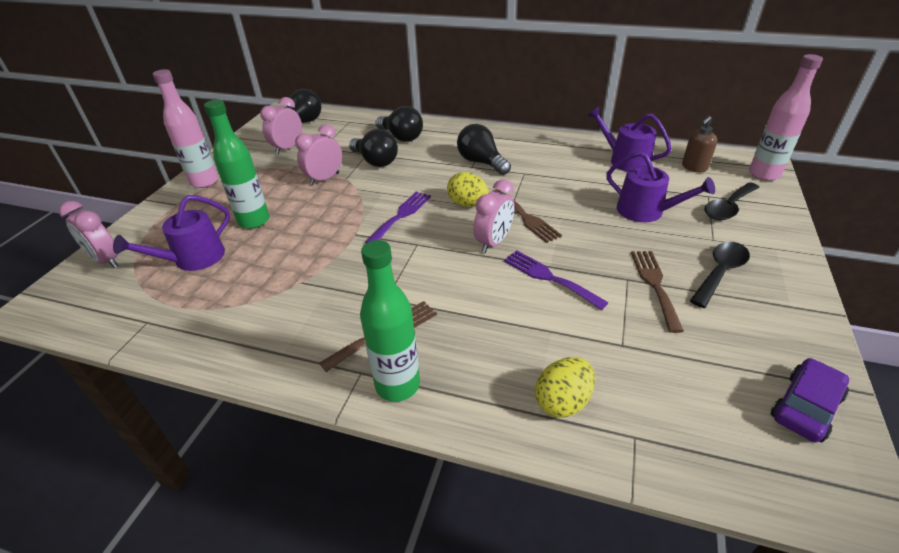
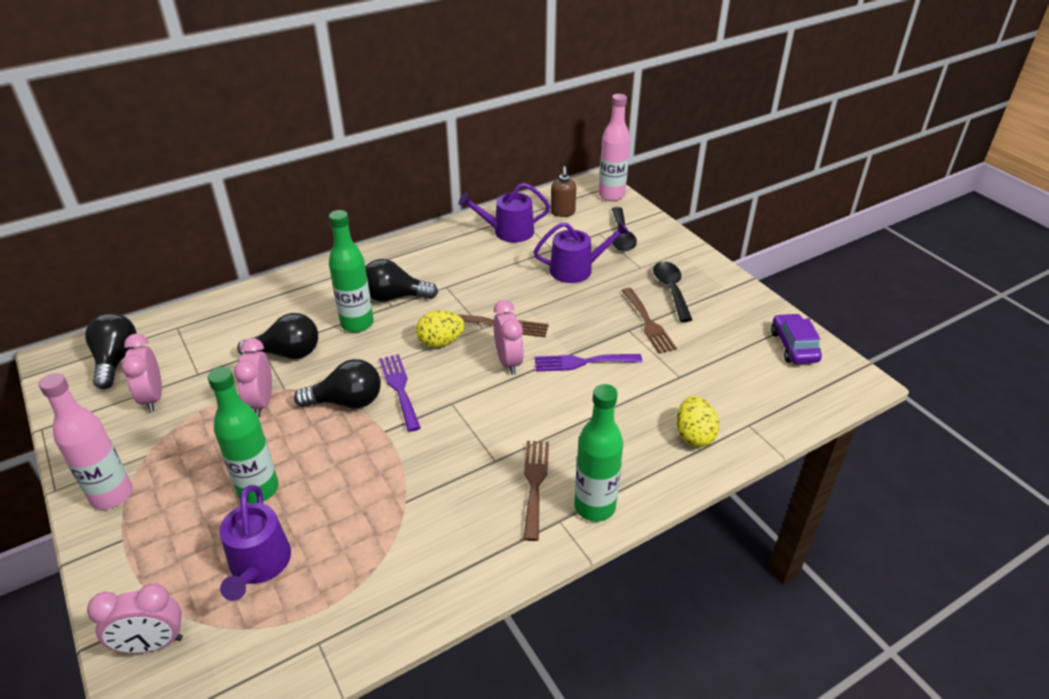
camera: 50 degrees left, 0 degrees up
(401, 137) = (273, 313): black light bulb -> black light bulb (347, 402)
(435, 166) = (357, 324): none -> green bottle
(655, 285) = (648, 323): brown fork -> brown fork turned 150 degrees counterclockwise

